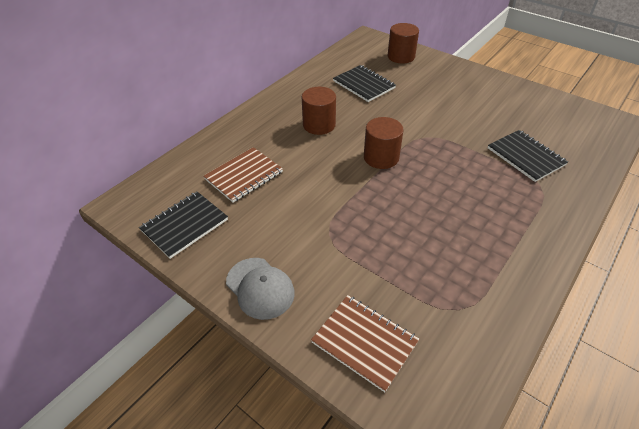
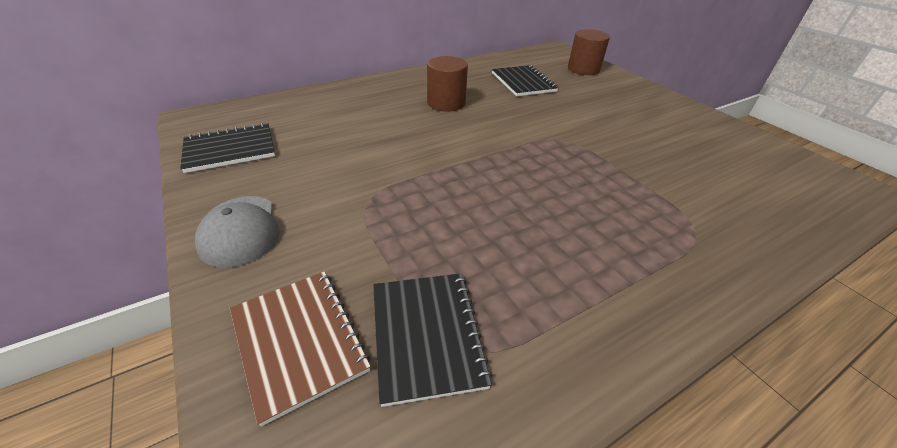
camera: 20 degrees right, 5 degrees down
(244, 175) = (329, 125): brown notebook -> none
(381, 157) = (492, 146): brown cylinder -> none
(525, 156) = (690, 192): black notebook -> black notebook (426, 335)

